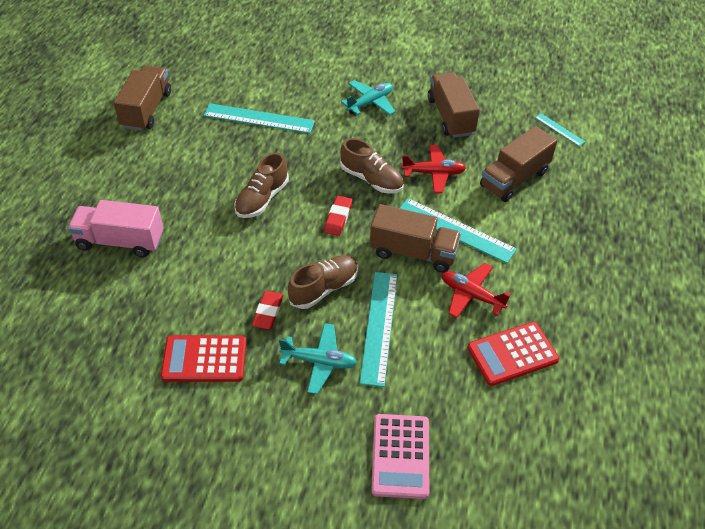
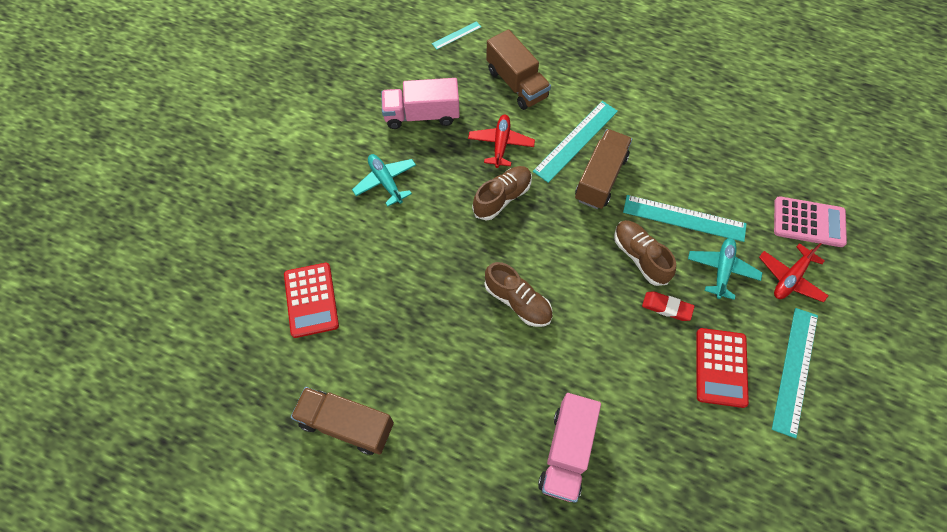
camera: 80 degrees left, 15 degrees up
(259, 119) = (389, 295): turquoise ruler -> turquoise ruler (795, 370)
(338, 218) = (551, 234): red eraser -> none
(450, 116) = (422, 115): brown truck -> pink truck
(471, 295) = (651, 144): red plane -> red plane (790, 278)
(512, 354) = (711, 128): red calculator -> red calculator (311, 300)

